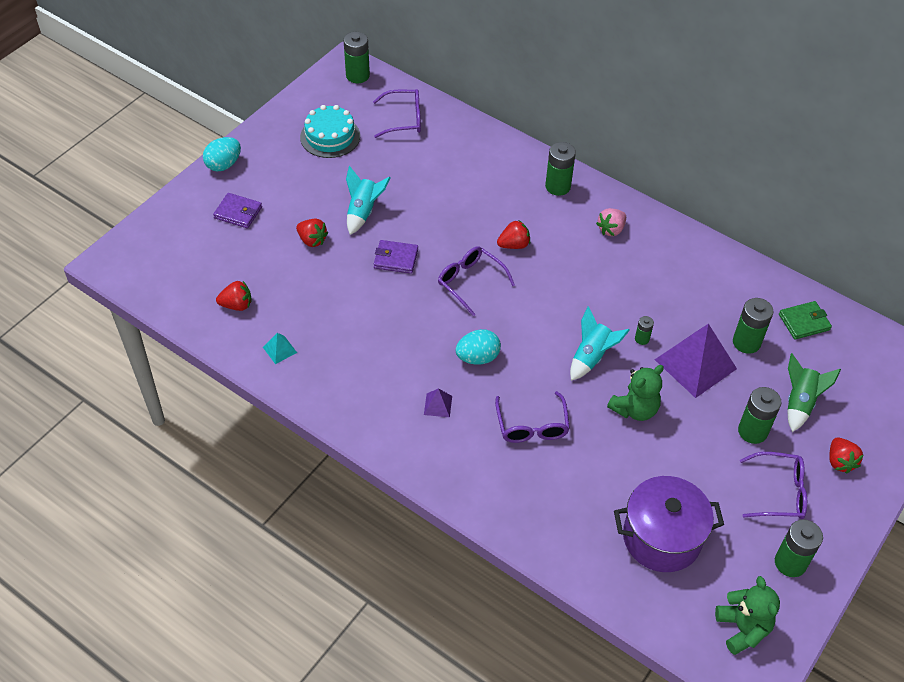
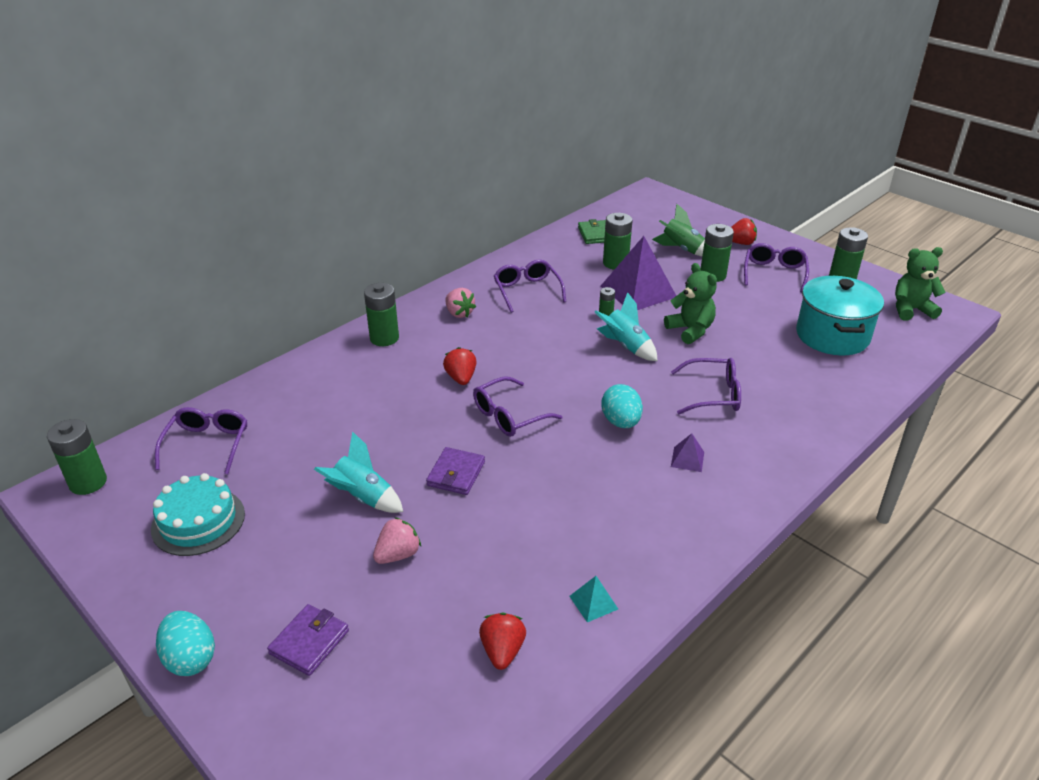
camera: 80 degrees left, 15 degrees down
(312, 240) = (398, 554): red strawberry -> pink strawberry
(661, 538) = (832, 336): purple pot -> turquoise pot
(666, 274) = (527, 291): none -> purple glasses

